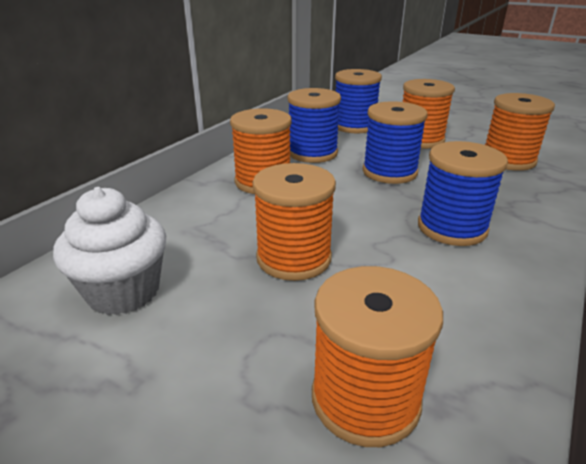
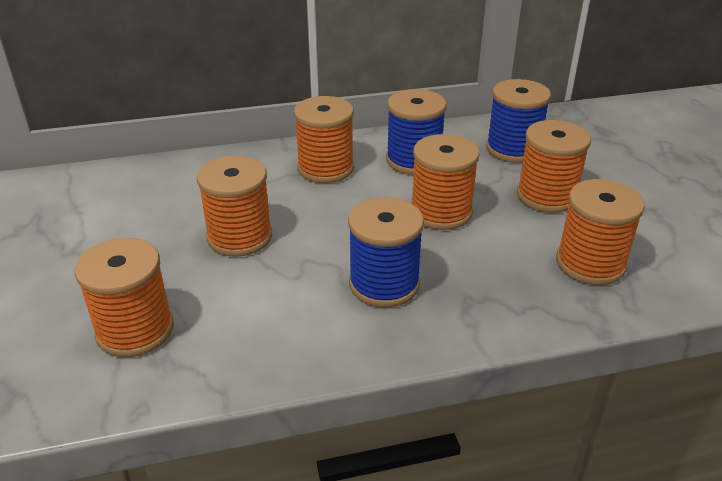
camera: 45 degrees right, 5 degrees up
(123, 291) = (130, 201): white cupcake -> none
(389, 172) = (441, 212): blue spool -> orange spool

